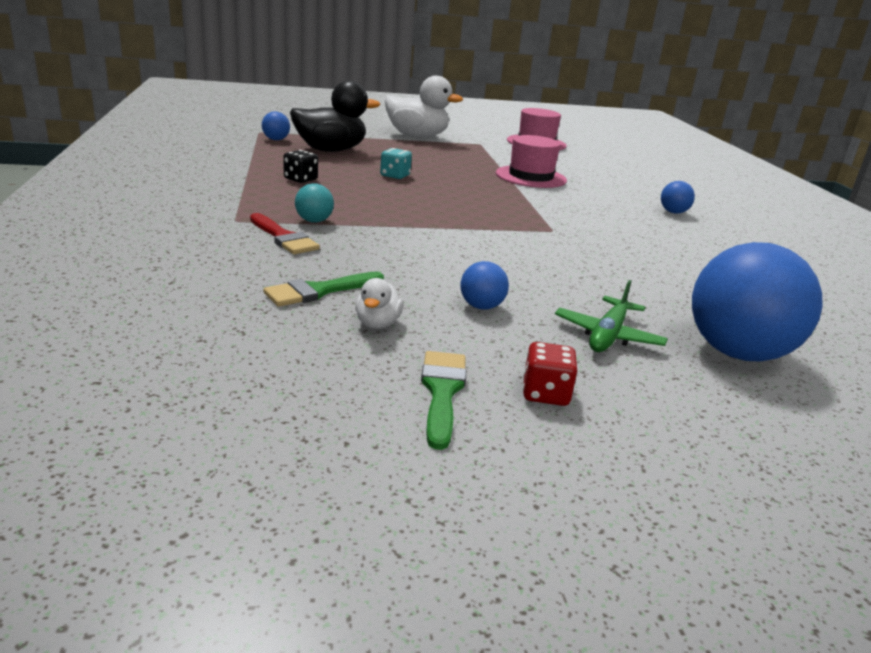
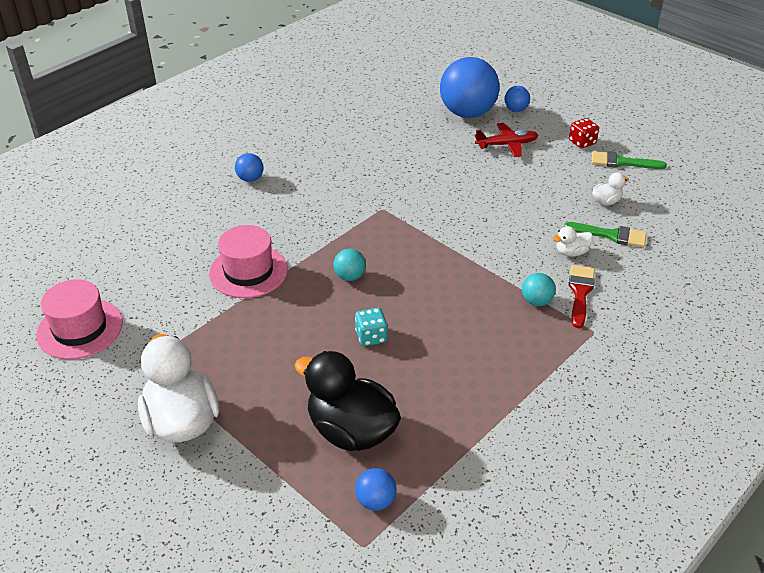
camera: 125 degrees left, 15 degrees up
(300, 179) = (469, 374): black dice -> none
(338, 261) = (571, 252): none -> white duck
(442, 392) = (622, 162): green brush -> green brush turned 45 degrees clockwise
(472, 192) = (350, 276): none -> turquoise ball
(481, 307) = (539, 185): blue ball -> blue ball (515, 109)
(608, 336) = (507, 145): green plane -> red plane

